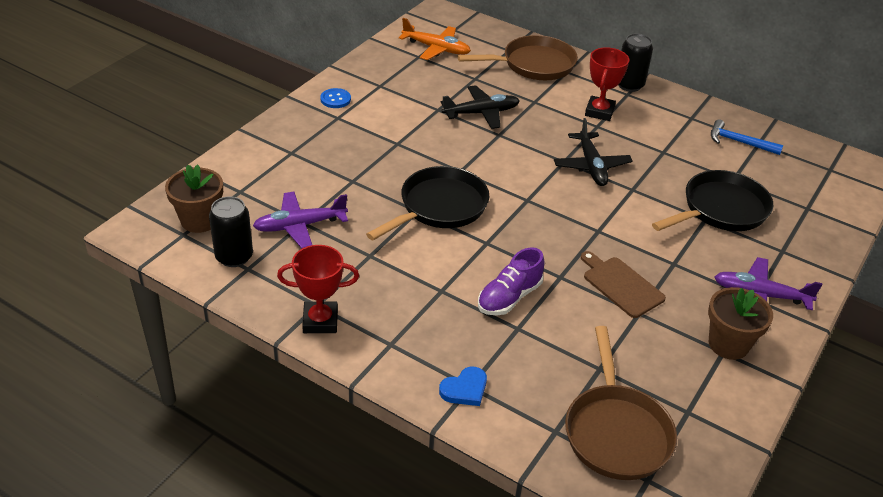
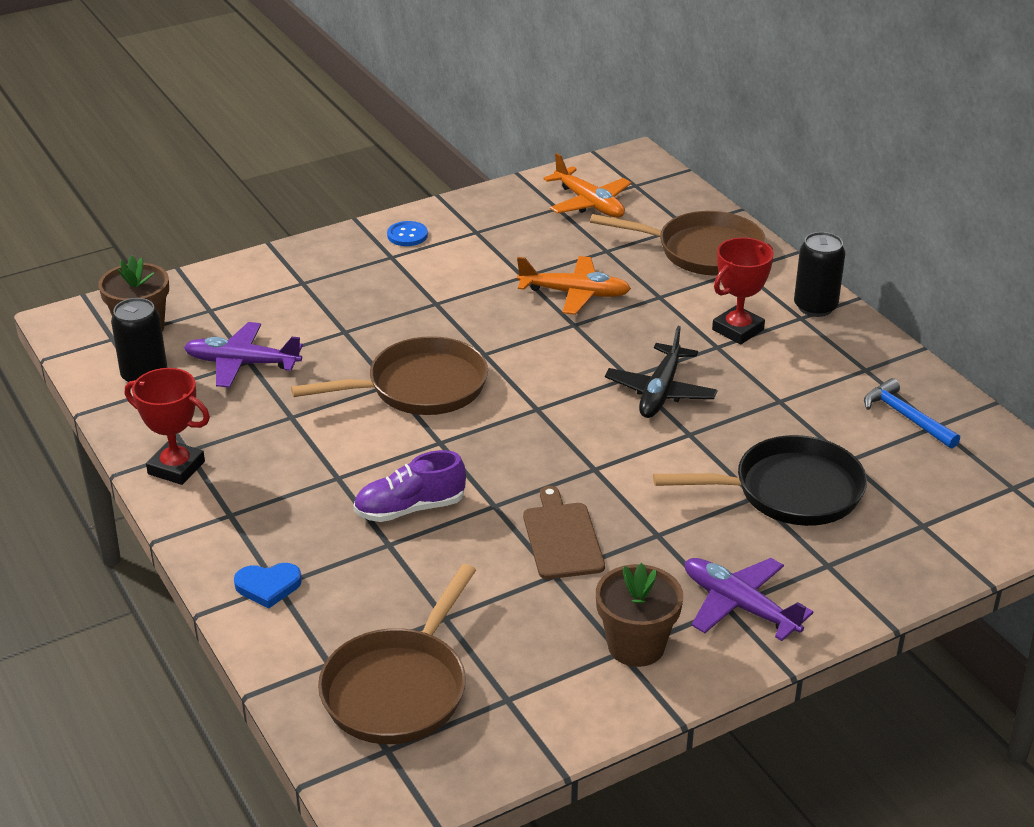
camera: 30 degrees right, 5 degrees down
(439, 207) = (420, 387): black pan -> brown pan
(481, 113) = (574, 293): black plane -> orange plane

